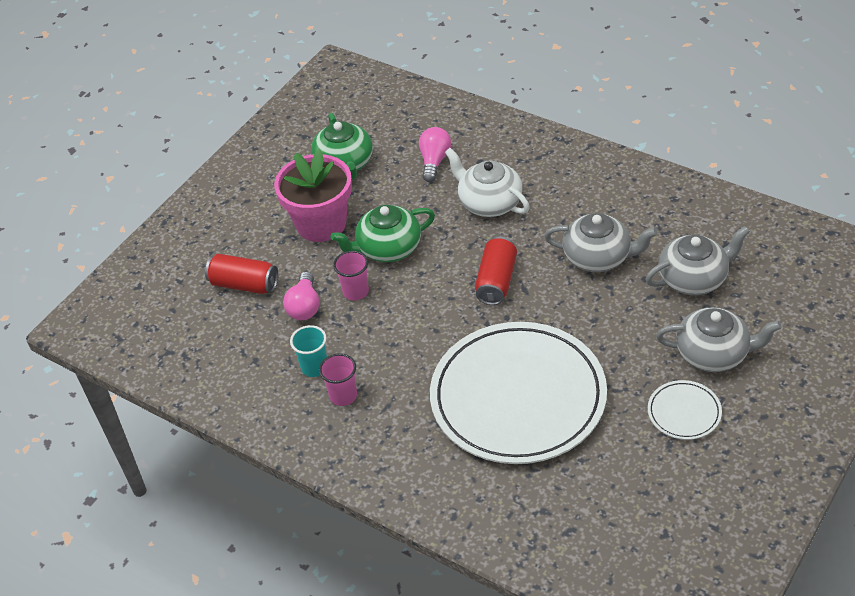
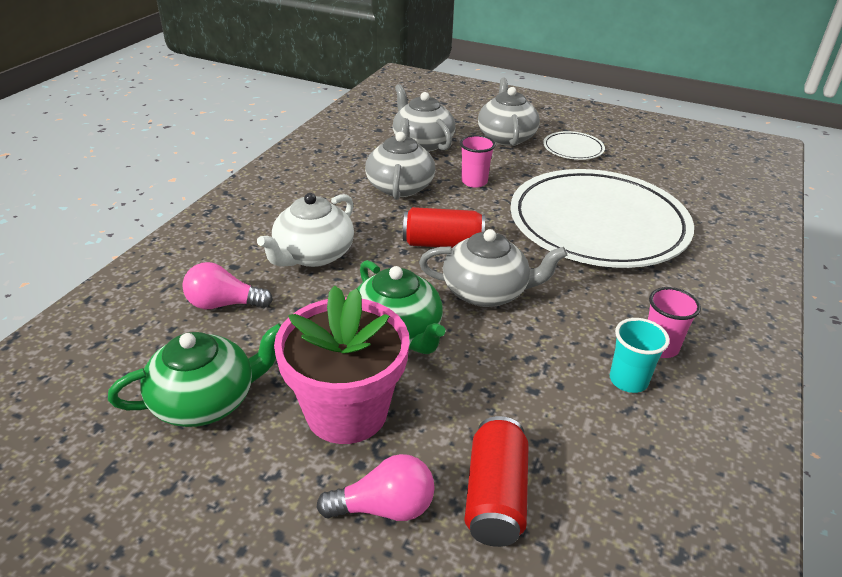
camera: 105 degrees left, 10 degrees down
(304, 306) = (523, 407): pink light bulb -> pink light bulb (385, 507)
(355, 292) = (483, 355): pink cup -> pink cup (474, 182)
(426, 302) = (486, 292): none -> grey teapot

